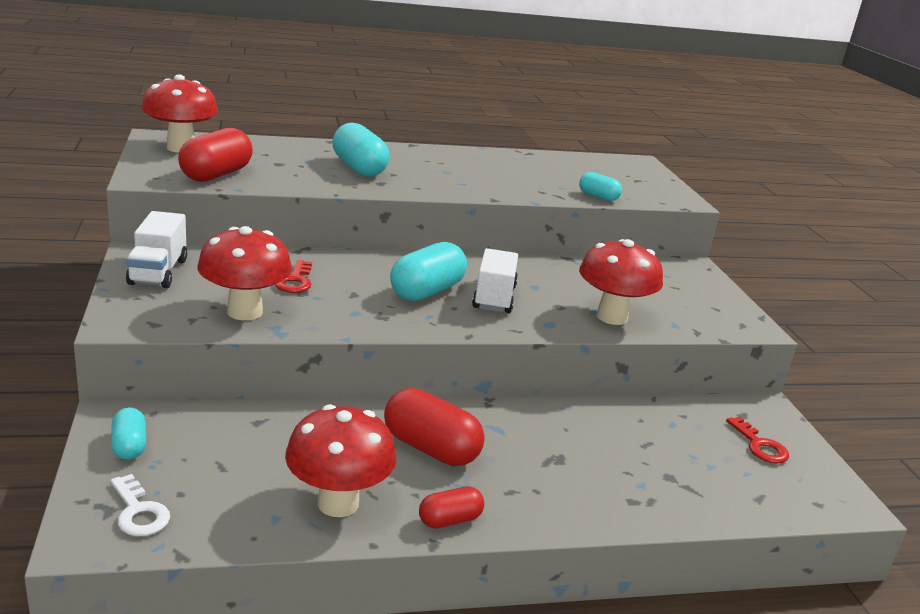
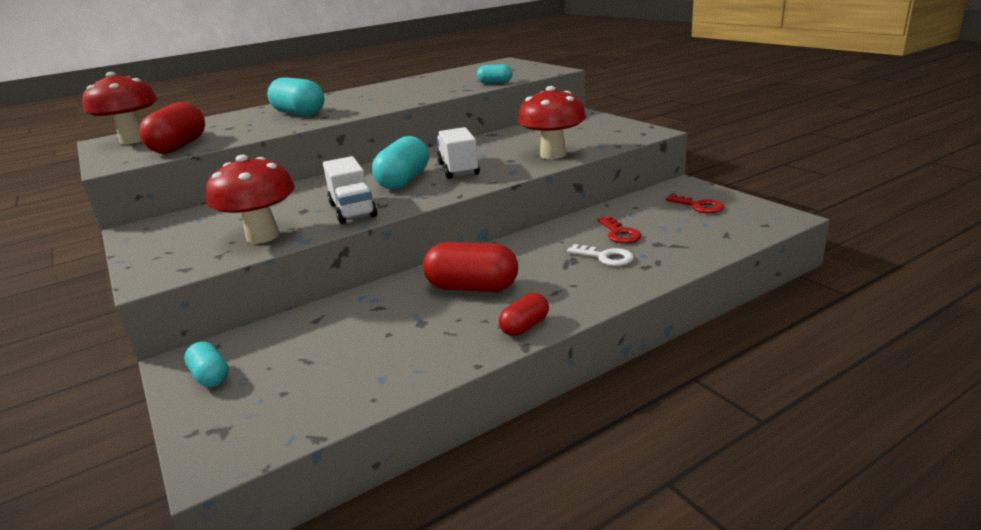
camera: 15 degrees left, 0 degrees up
(139, 512) = (254, 421): white key -> white key (606, 257)
(158, 272) = (163, 235): white truck -> white truck (352, 210)
(295, 281) = (291, 206): red key -> red key (619, 233)
(338, 503) = (427, 348): red mushroom -> none

